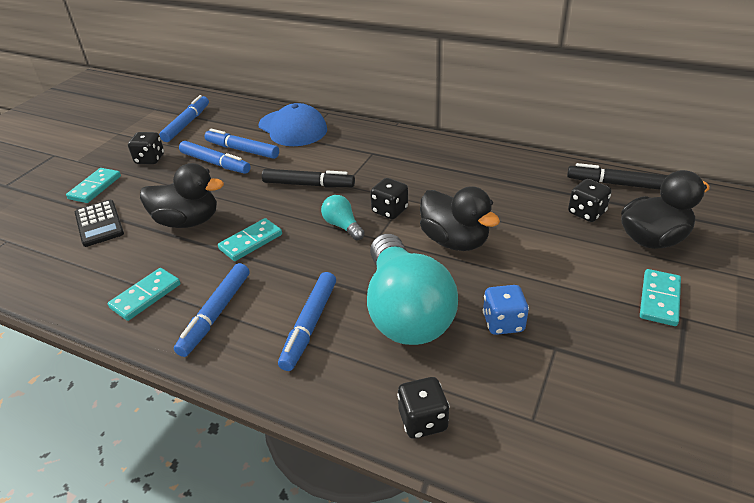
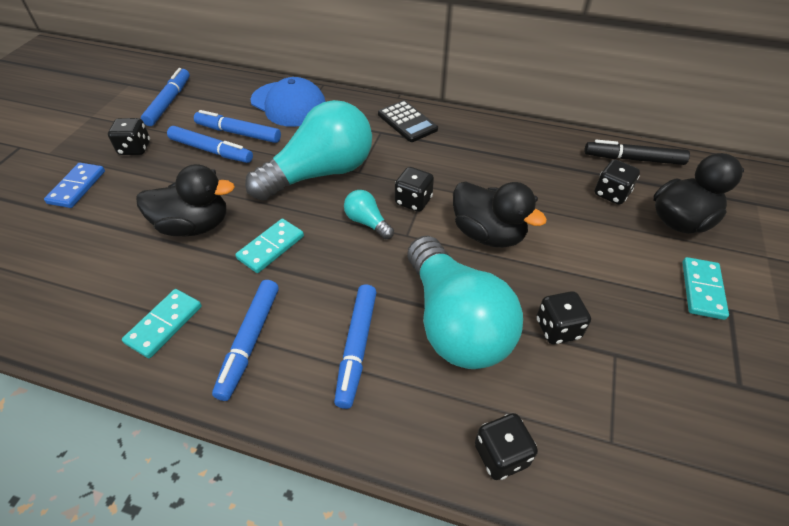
camera: 10 degrees left, 10 degrees up
(95, 187) = (77, 187): turquoise domino -> blue domino
(99, 223) = (91, 234): black calculator -> black calculator (407, 122)
(308, 185) = (320, 173): black marker -> turquoise light bulb
(503, 323) = (557, 328): blue dice -> black dice

